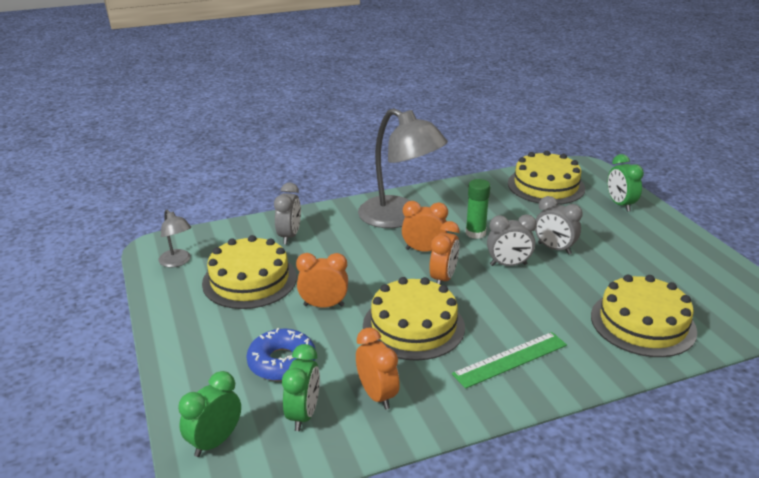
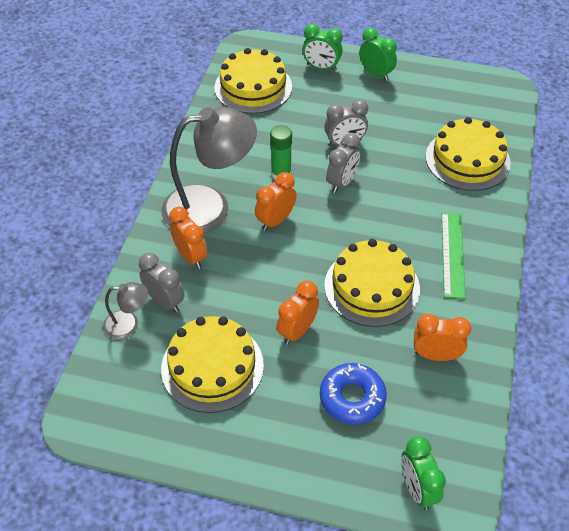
camera: 55 degrees left, 20 degrees up
(177, 262) = (127, 412): grey lamp -> grey lamp (128, 324)
(303, 414) = (425, 414): green clock -> green clock (376, 74)
(443, 278) = (326, 232): orange clock -> orange clock (190, 256)

